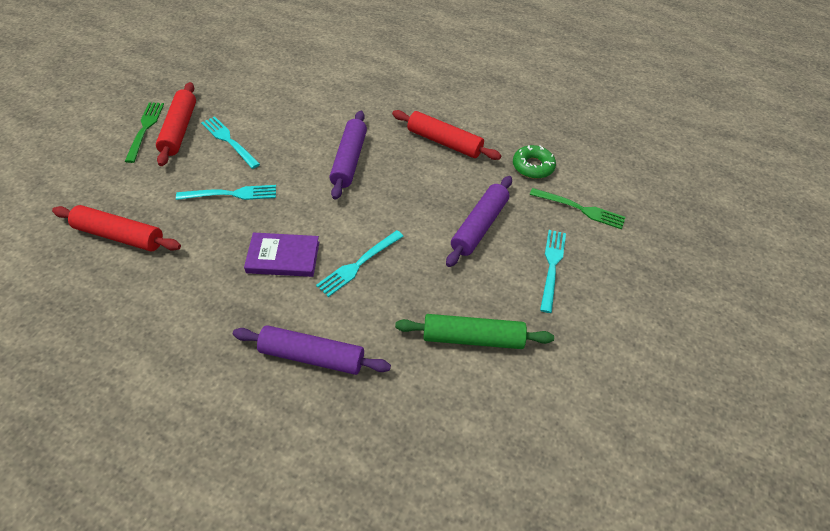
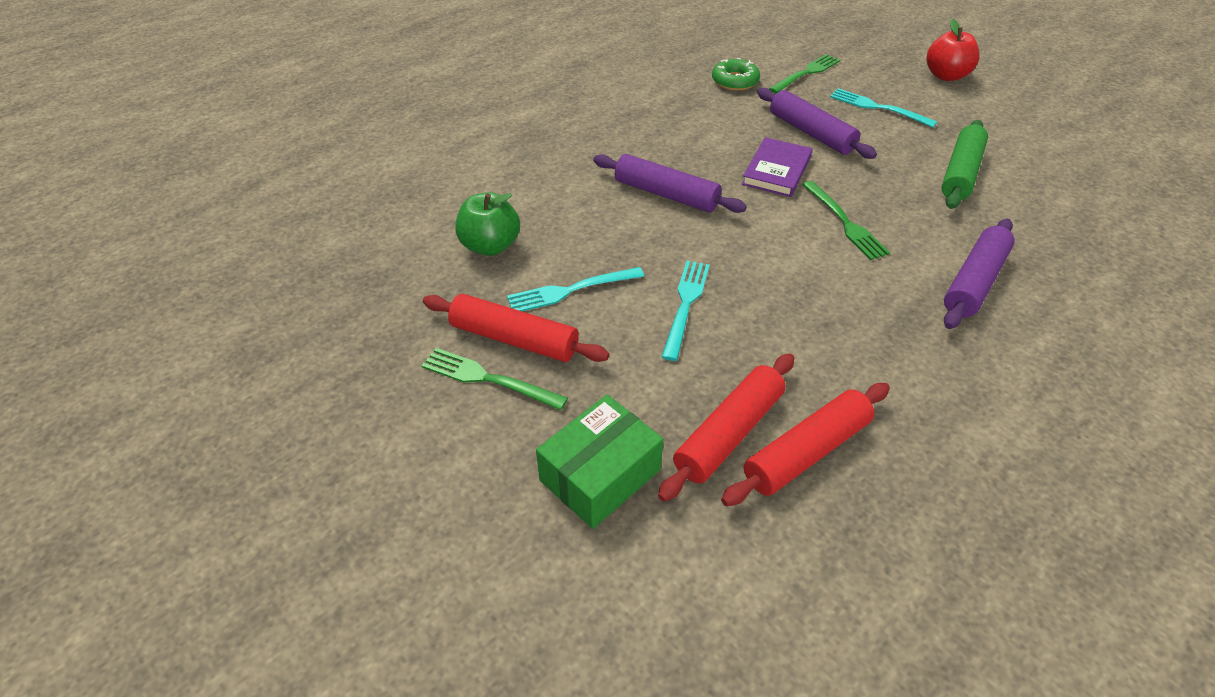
camera: 65 degrees left, 5 degrees down
(80, 189) = (600, 475): none -> green box
(260, 98) = (490, 246): none -> green apple
(283, 257) = (818, 278): purple book -> purple book (776, 171)
(358, 265) = (845, 223): turquoise fork -> green fork
(444, 142) = (669, 122): red rolling pin -> red rolling pin (806, 452)
(654, 315) = (946, 76): none -> red apple

